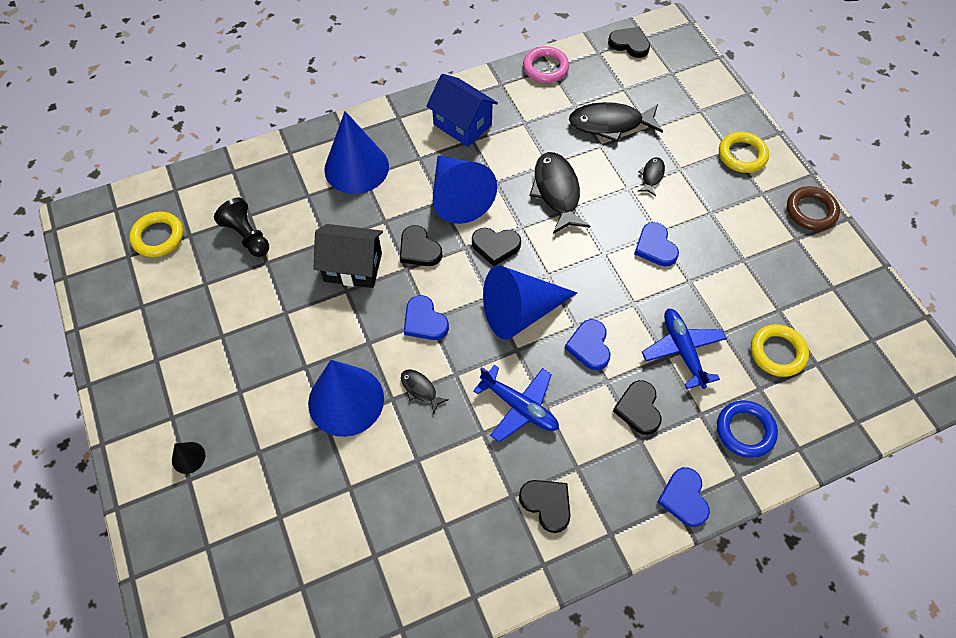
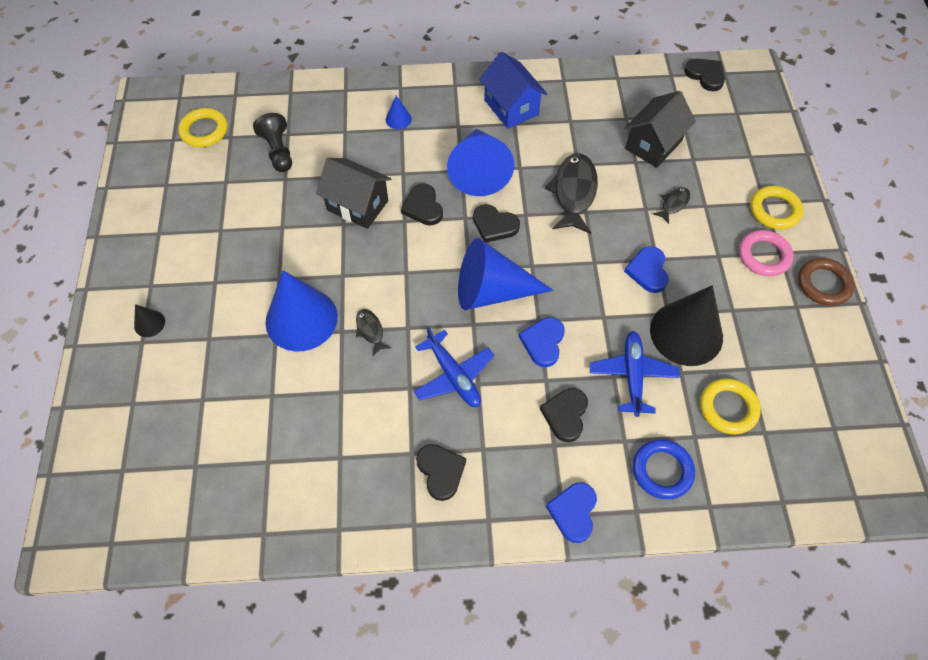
camera: 20 degrees right, 0 degrees up
(356, 167) = (398, 119): blue cone -> blue cone, size x0.42
(424, 321) = (400, 272): blue heart -> none
(545, 68) = (612, 76): pink ring -> pink ring (764, 256)
(610, 124) = (653, 145): black fish -> black house
(713, 294) = (686, 333): none -> black cone

